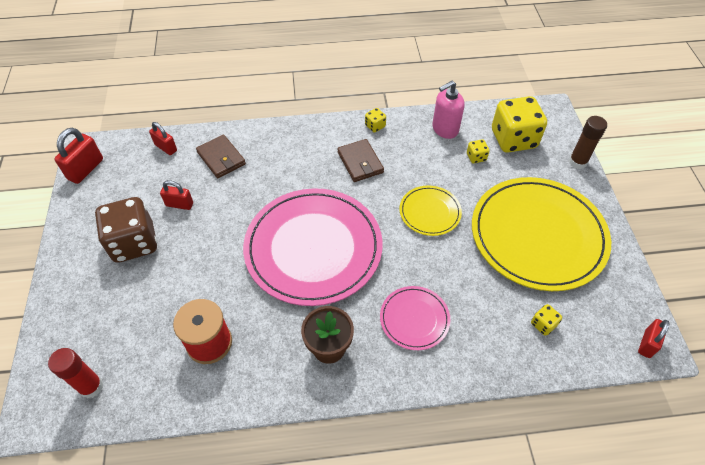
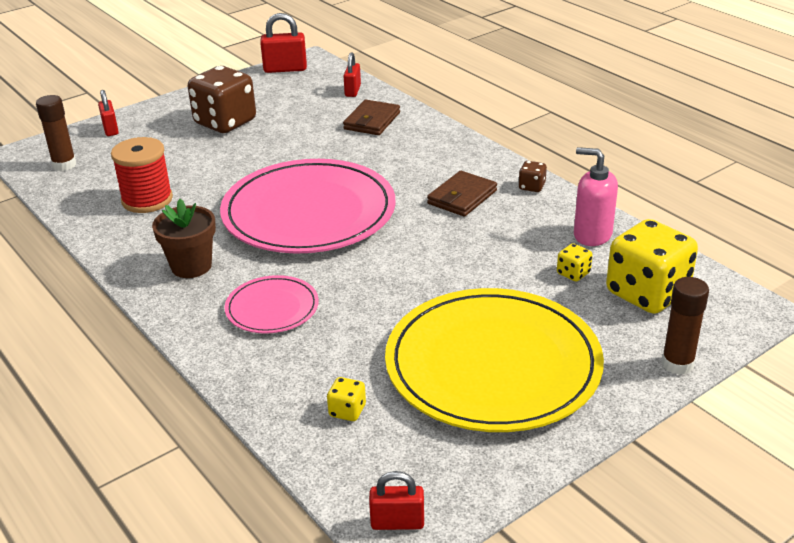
camera: 60 degrees right, 20 degrees down
(91, 386) = (64, 165): red glue stick -> brown glue stick
(179, 204) = (291, 124): red padlock -> red padlock (110, 129)
(375, 126) = (531, 187): yellow dice -> brown dice
(430, 212) = (439, 268): yellow plate -> none

